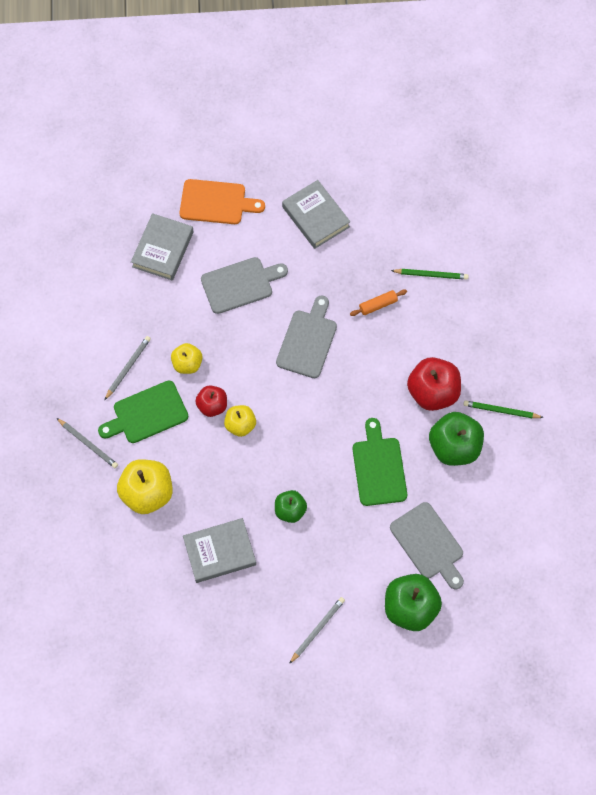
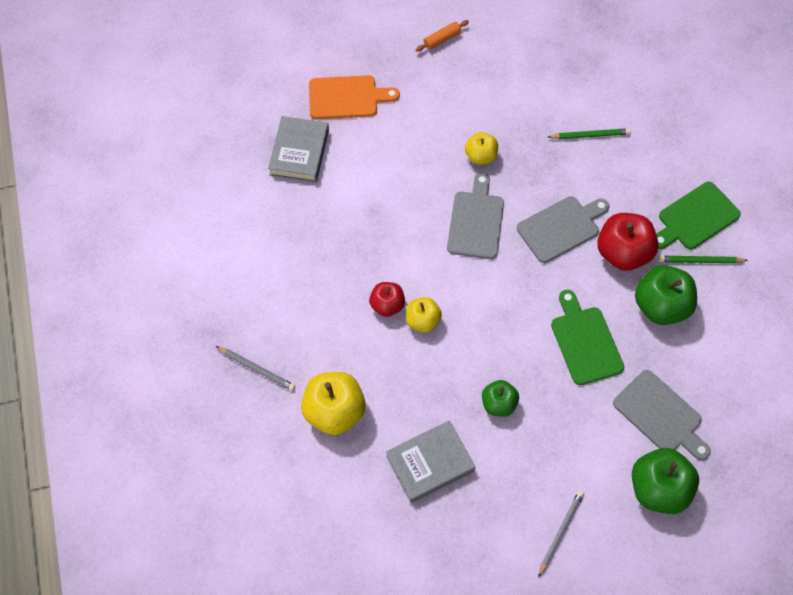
camera: 10 degrees left, 5 degrees down
(128, 368) = (285, 280): grey pencil -> none
(147, 413) = (316, 325): green cutting board -> green cutting board (695, 218)
(187, 364) = (350, 265): yellow apple -> yellow apple (480, 156)
(240, 284) = (390, 175): grey cutting board -> grey cutting board (561, 228)
(316, 217) = (455, 96): grey book -> none
(378, 305) = (542, 174): orange rolling pin -> orange rolling pin (442, 39)

